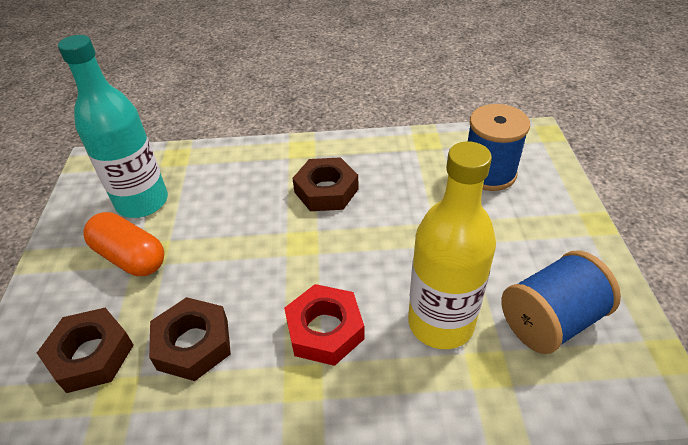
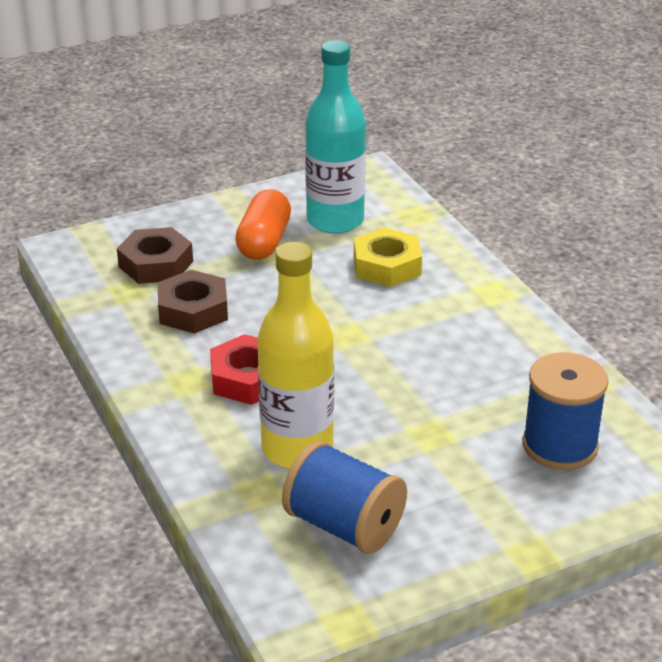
camera: 65 degrees right, 10 degrees down
(228, 191) = (387, 265): none -> yellow nut
(326, 190) = (434, 328): brown nut -> none

